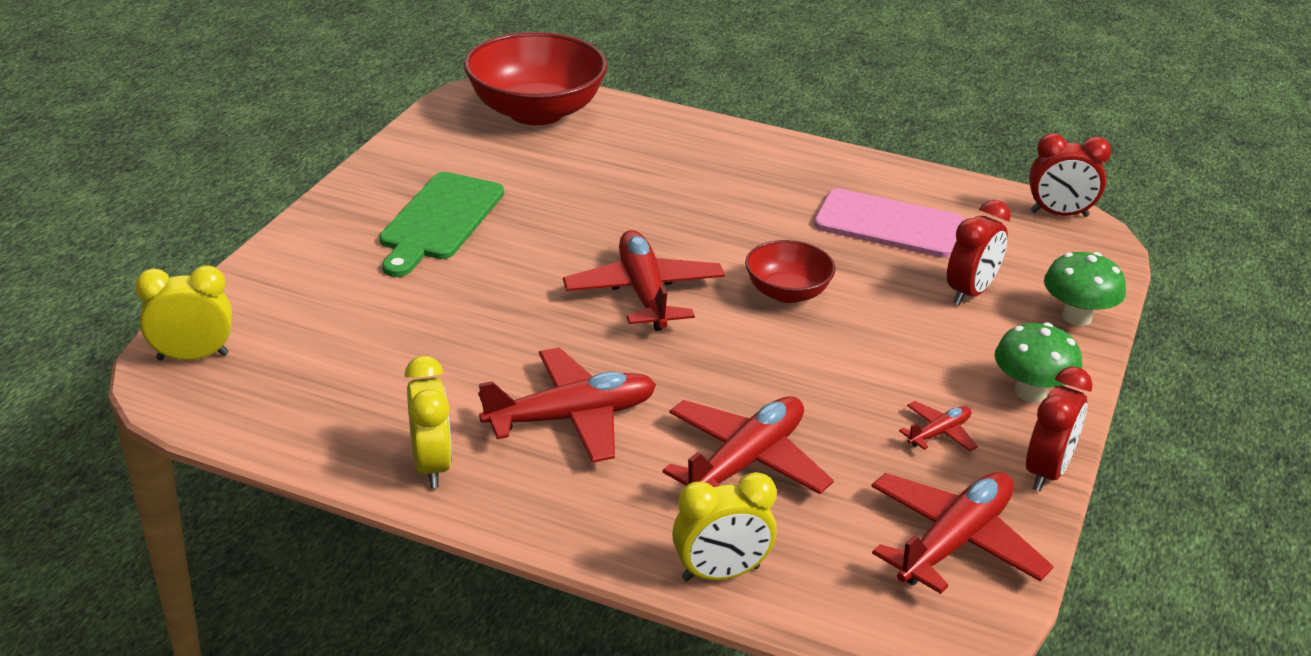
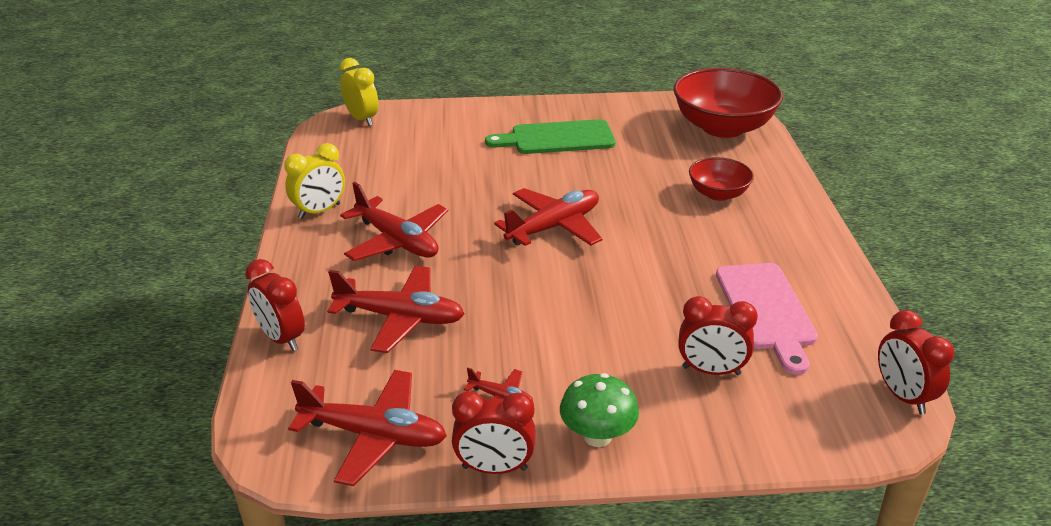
camera: 65 degrees right, 0 degrees up
(720, 574) = (281, 338): yellow clock -> red clock
(787, 293) = (615, 282): red bowl -> red bowl (718, 194)
(1077, 317) = (739, 442): green mushroom -> none

